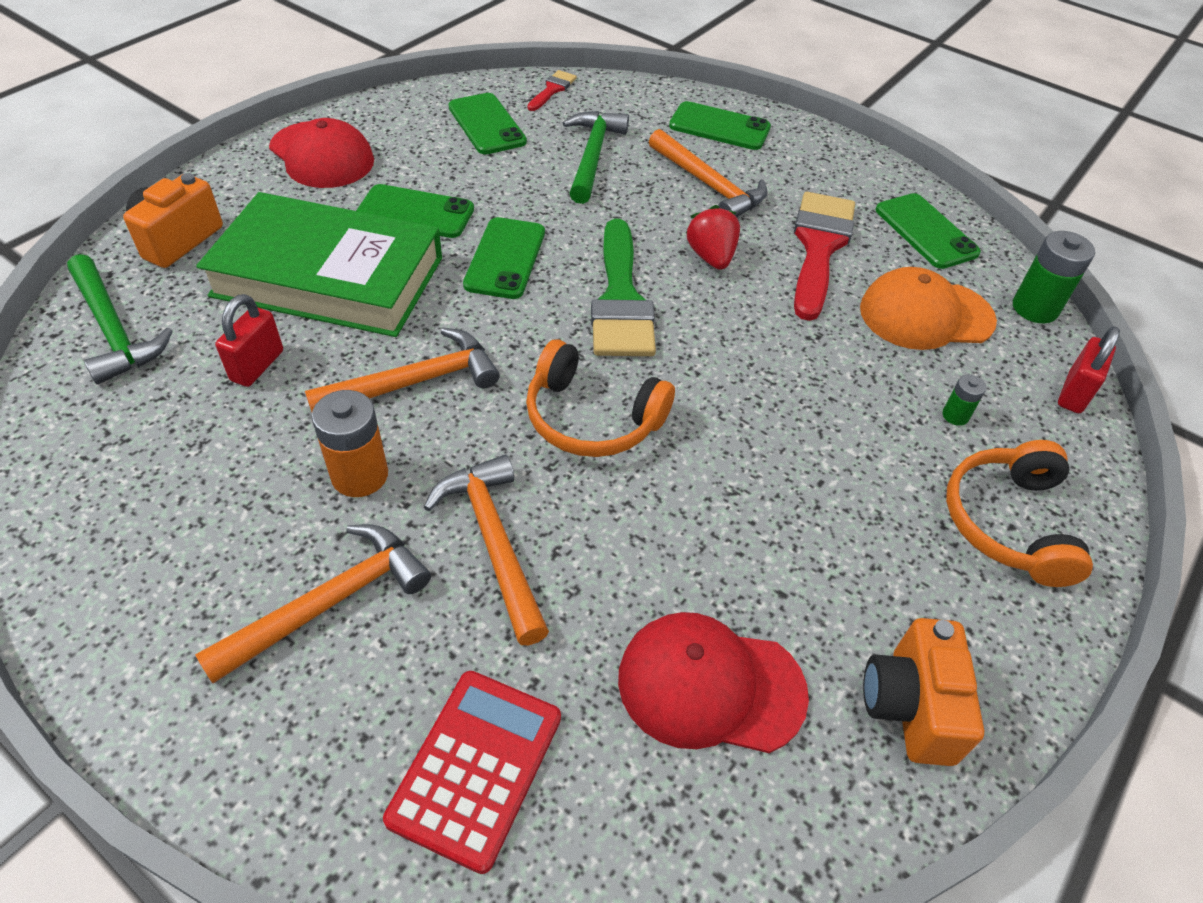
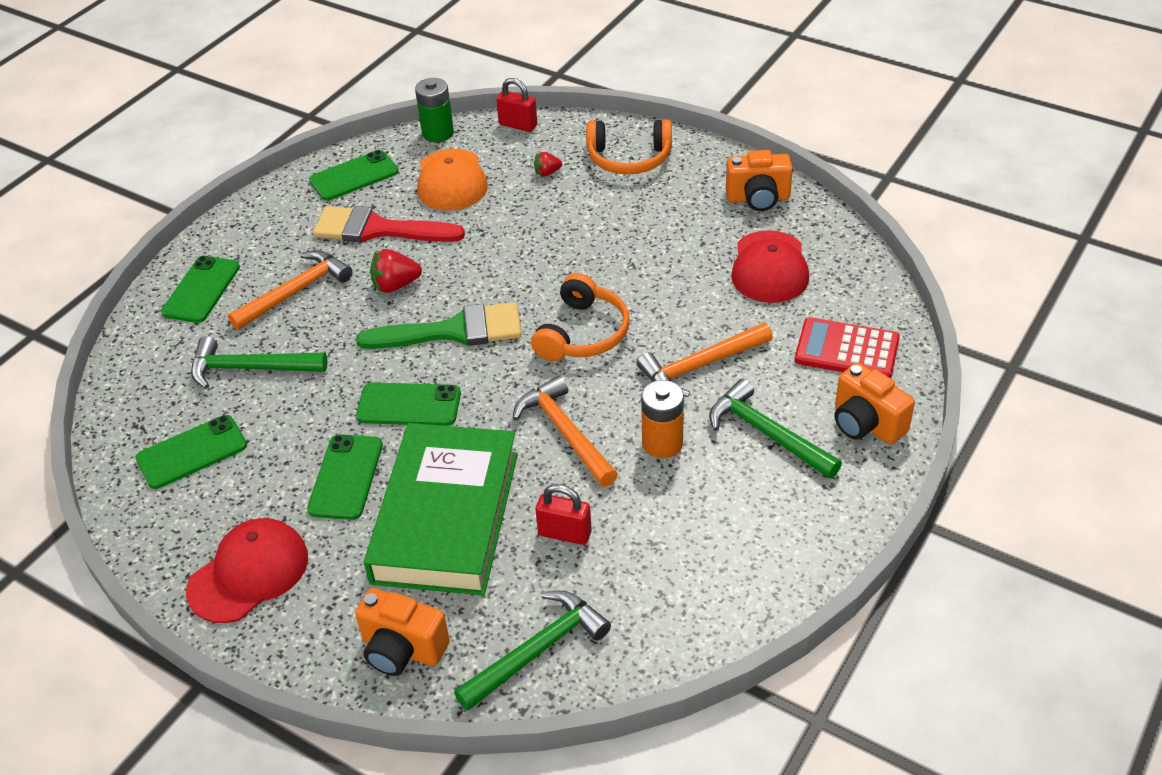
camera: 90 degrees left, 5 degrees down
(295, 754) = (866, 424): none -> orange camera
(329, 603) = (767, 433): orange hammer -> green hammer
(552, 89) = (124, 412): red brush -> none
(955, 415) = (547, 173): green battery -> red strawberry

